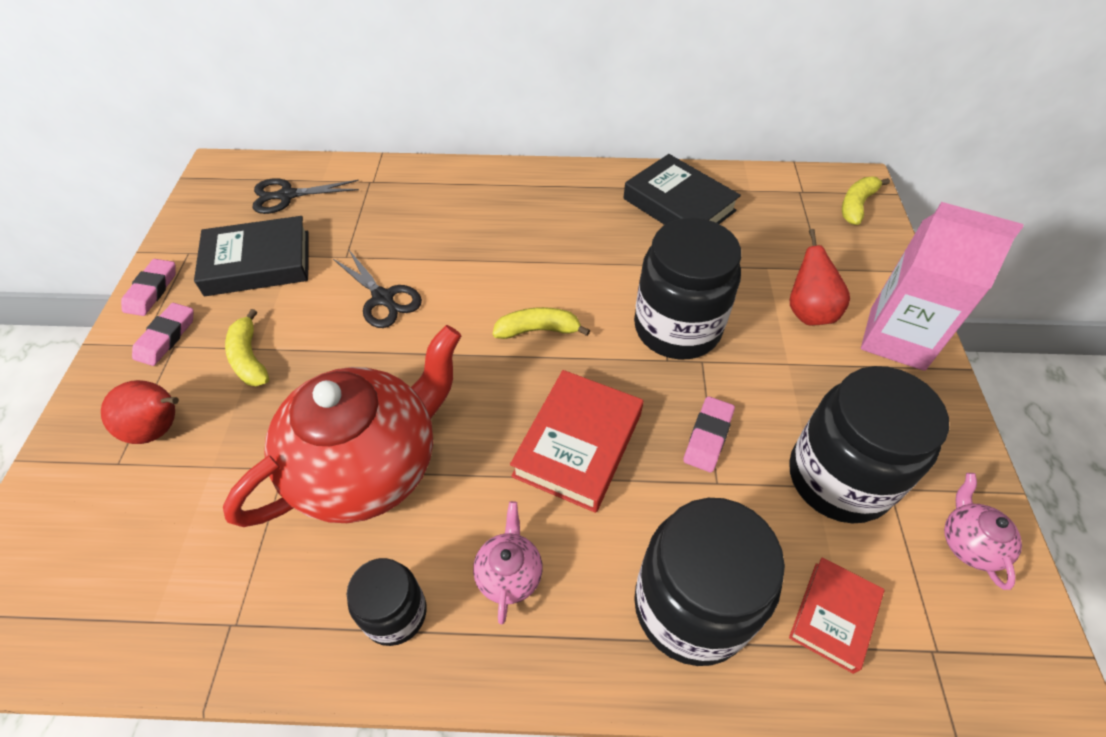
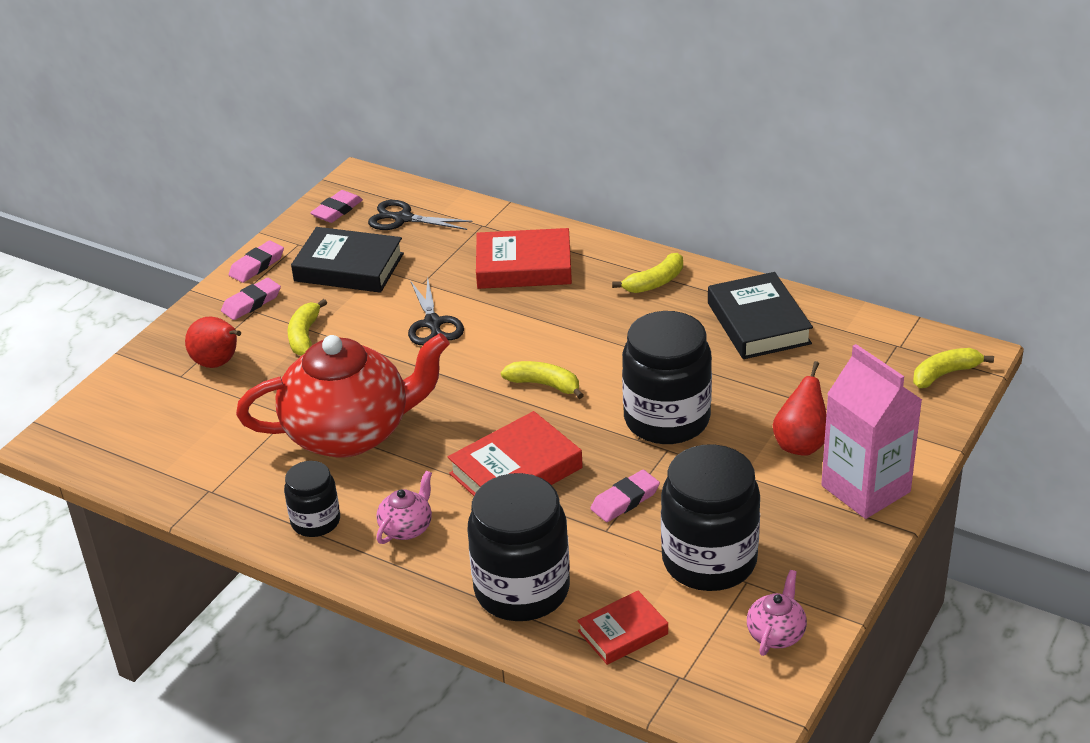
camera: 30 degrees right, 15 degrees down
(213, 205) = (337, 210): none -> pink eraser
(436, 211) = (524, 266): none -> red book
(564, 193) = (654, 282): none -> yellow banana

